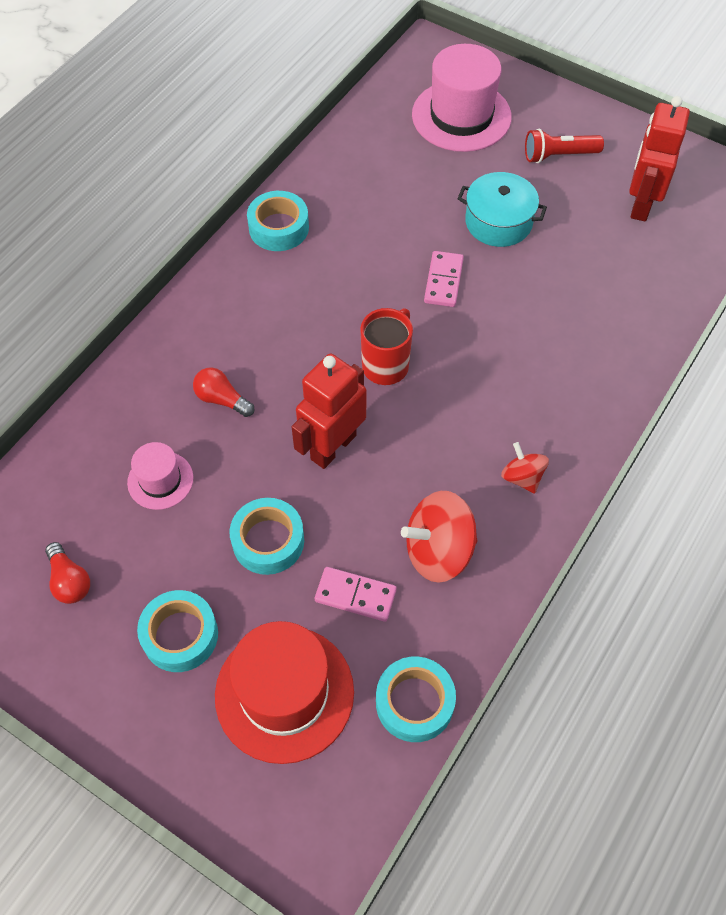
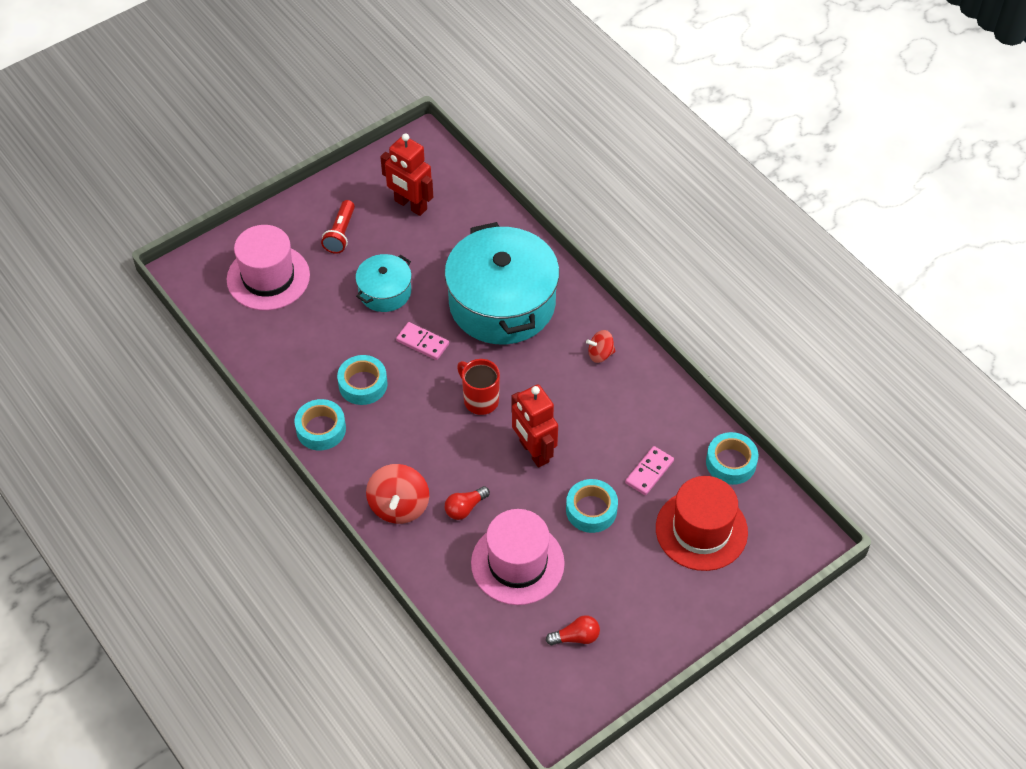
camera: 70 degrees left, 5 degrees down
(160, 480) = (517, 563): pink hat -> pink hat, size x1.89
(180, 635) = (641, 579): turquoise tape -> turquoise tape (363, 384)
(438, 551) = (635, 417): red spinning top -> red spinning top (399, 506)
(545, 342) = (502, 303): none -> turquoise pot

